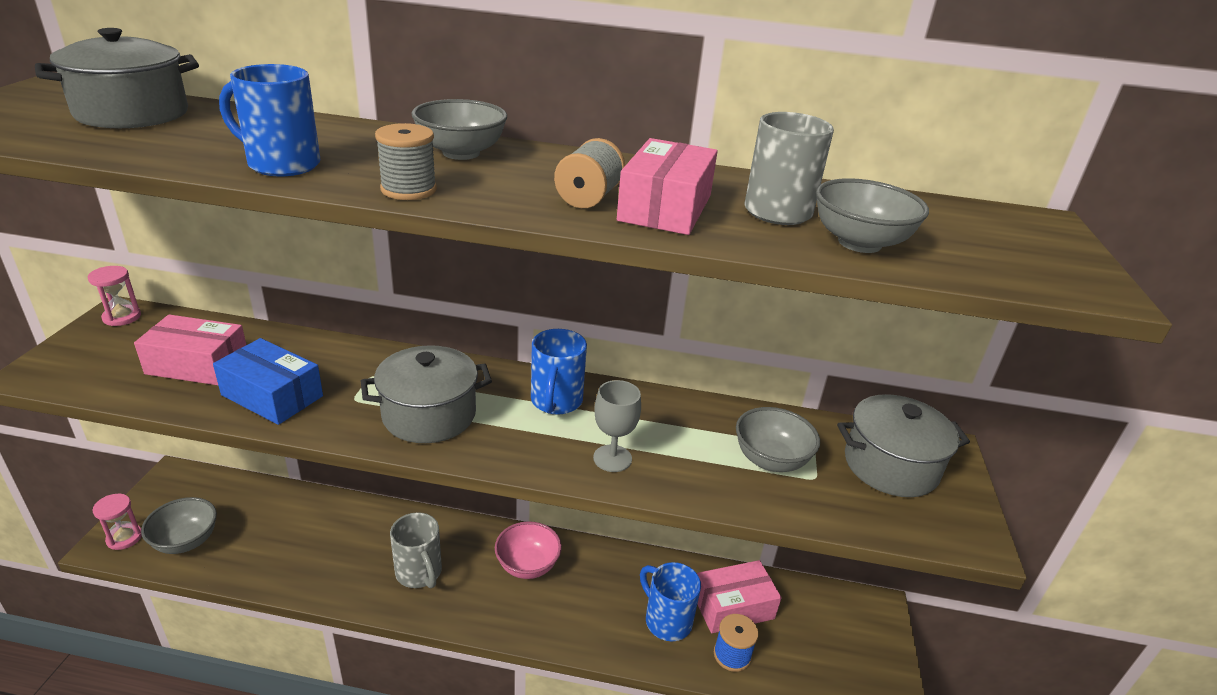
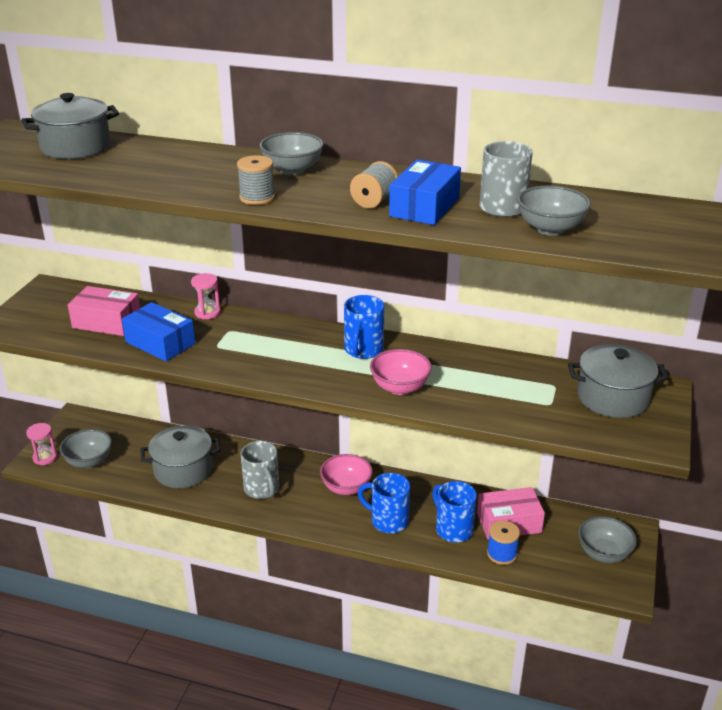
camera: 10 degrees right, 0 degrees up
(122, 317) = (50, 289): pink hourglass -> pink hourglass (207, 312)
(281, 164) = (176, 182): blue mug -> blue mug (388, 521)
(429, 415) = (270, 357): grey pot -> grey pot (183, 470)
(612, 458) = (400, 387): grey goblet -> pink bowl
(665, 208) = (424, 207): pink box -> blue box
(770, 460) = (519, 392): grey bowl -> grey bowl (603, 554)

